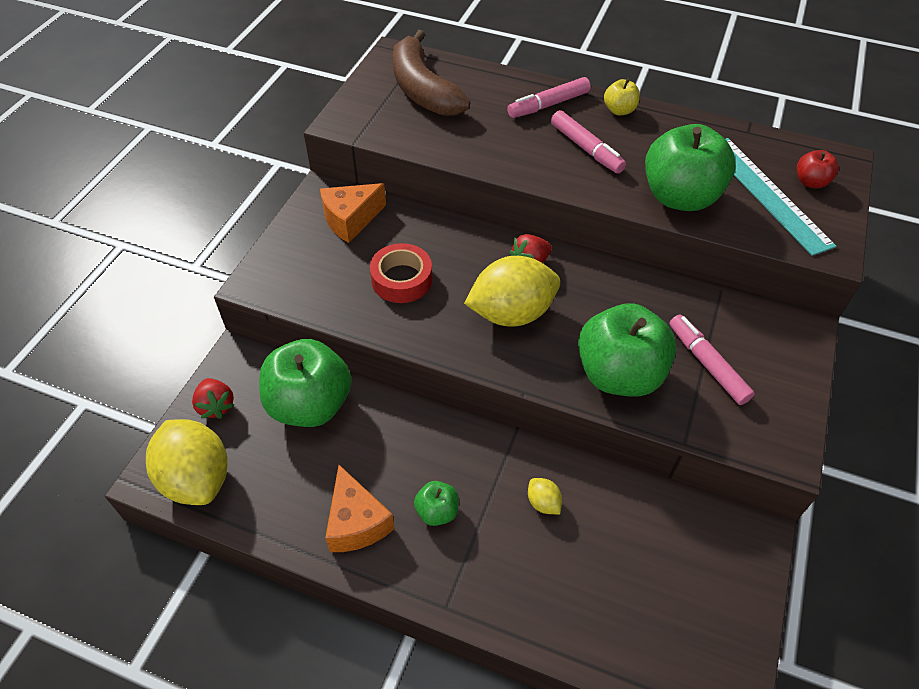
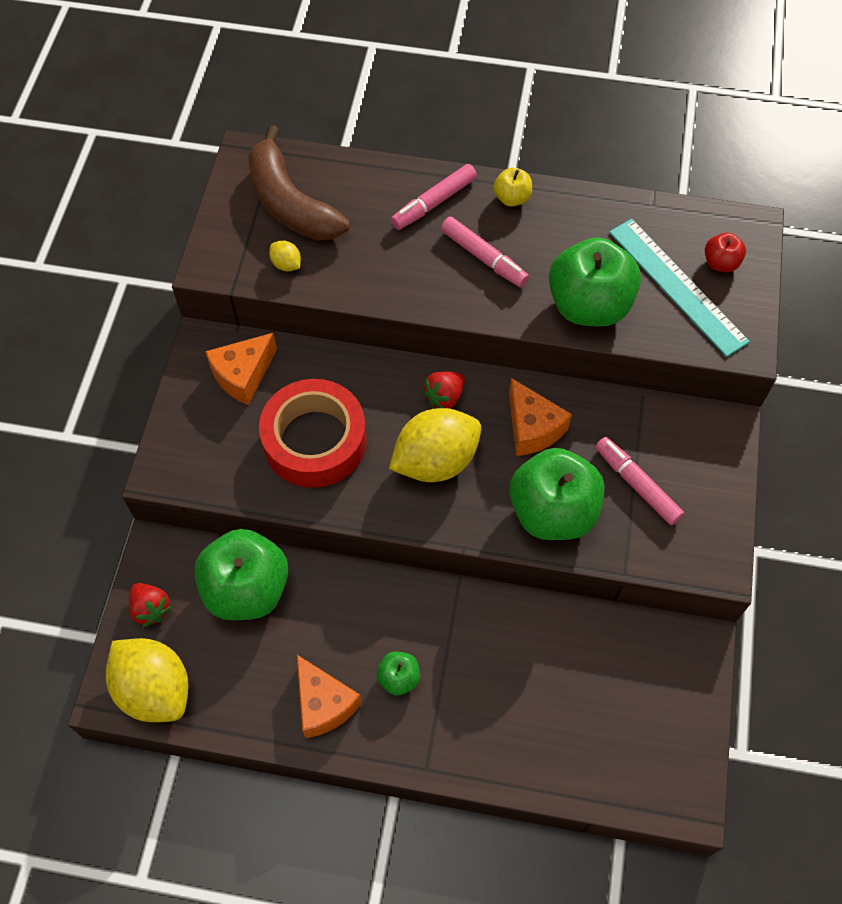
camera: 10 degrees left, 10 degrees up
(401, 279) = (315, 441): red tape -> red tape, size x1.60
(543, 503) = (498, 650): yellow lemon -> yellow lemon (286, 264)
(609, 300) = (532, 428): none -> orange cheese

